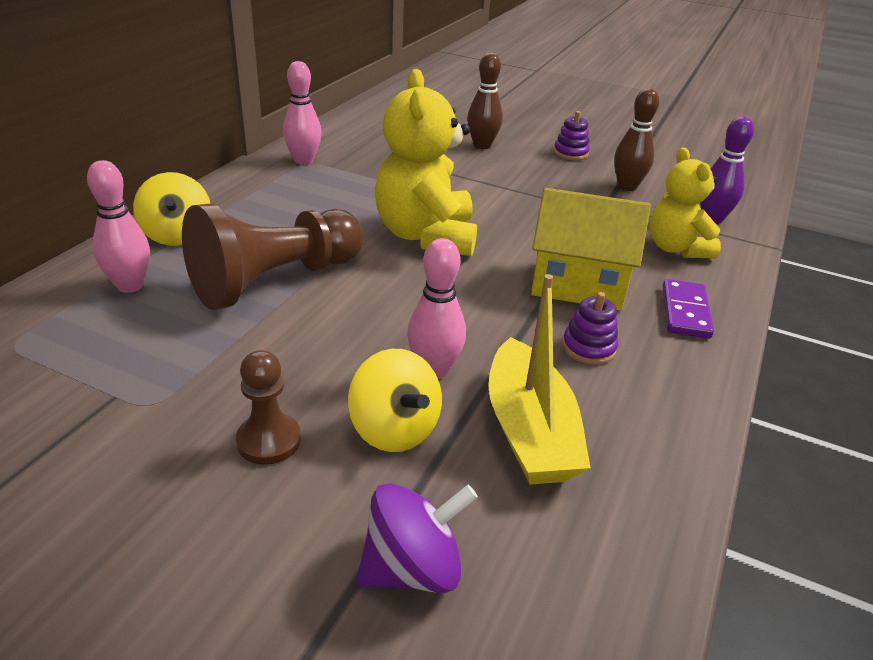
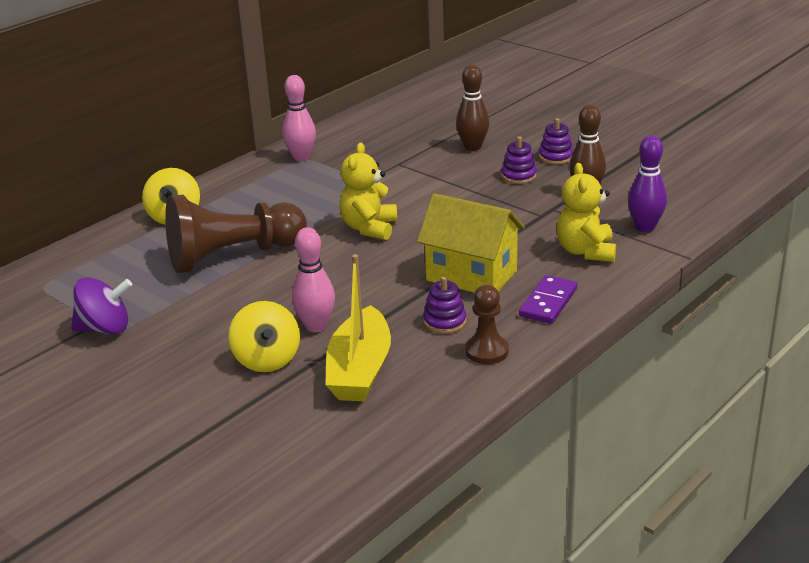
camera: 20 degrees right, 5 degrees down
(130, 285) = (128, 252): pink bowling pin -> none
(269, 441) = (182, 357): brown pawn -> brown pawn (487, 351)
(412, 568) = (237, 432): purple spinning top -> purple spinning top (105, 329)
(426, 236) = (369, 228): yellow teddy bear -> yellow teddy bear, size x0.65
(548, 172) = (518, 176): none -> purple stacking toy

